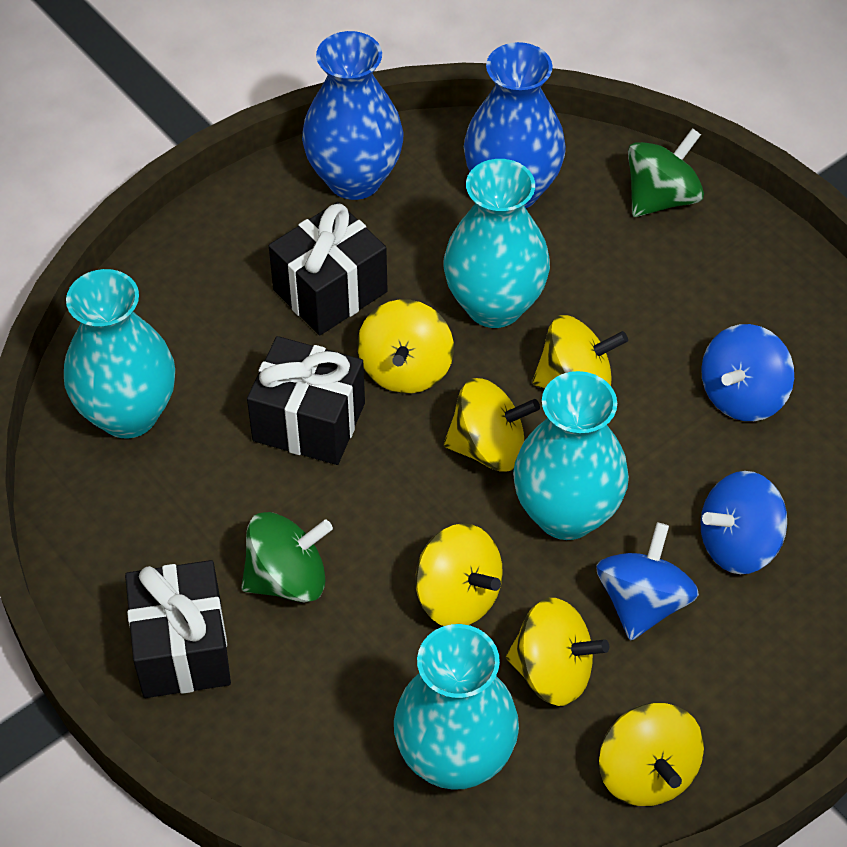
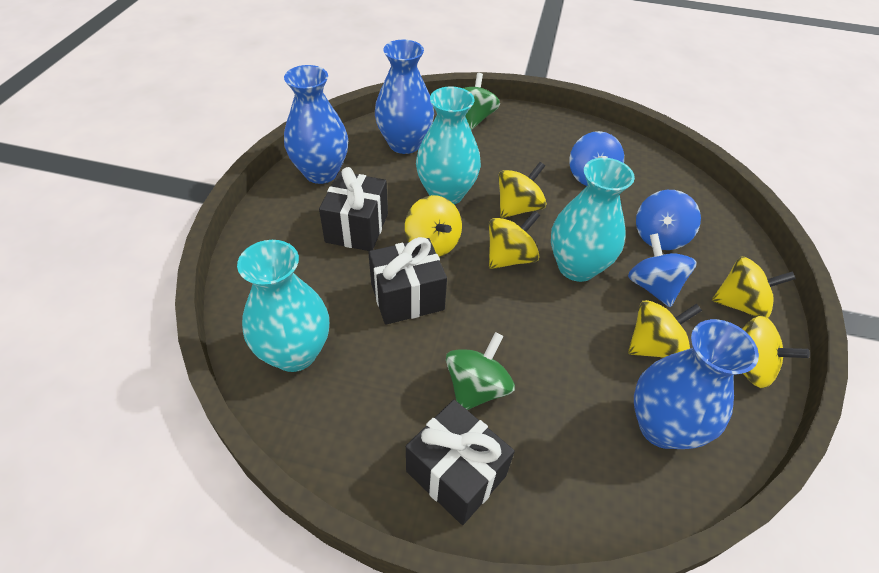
camera: 40 degrees left, 5 degrees down
(455, 758) = (662, 426): turquoise vase -> blue vase
(457, 596) = (571, 338): yellow spinning top -> yellow spinning top (740, 304)

